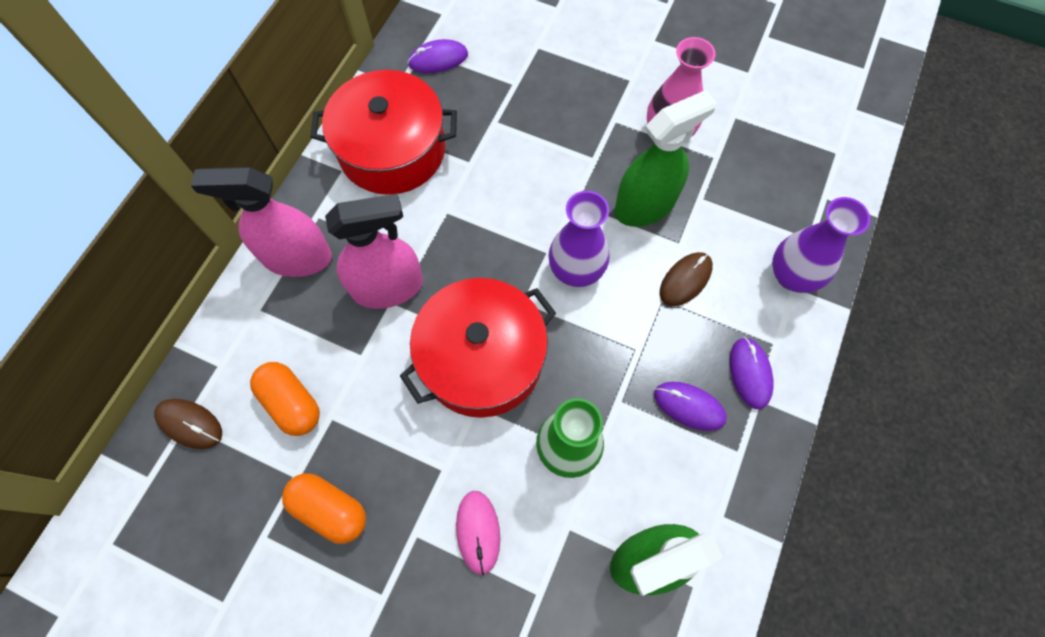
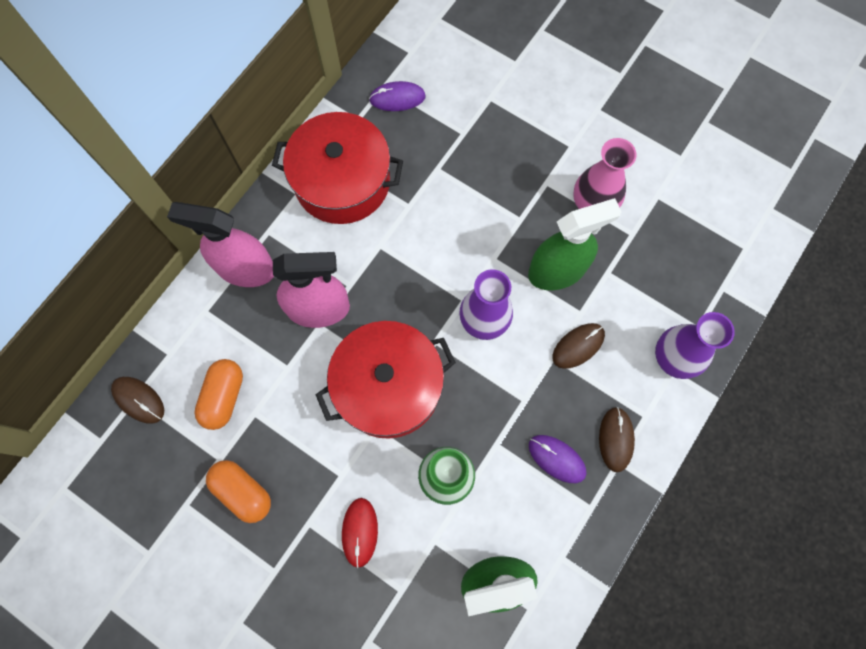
camera: 10 degrees right, 5 degrees up
(292, 403) = (224, 397): orange capsule -> orange capsule turned 45 degrees clockwise
(478, 532) = (359, 532): pink mouse -> red mouse
(750, 373) = (616, 439): purple mouse -> brown mouse

